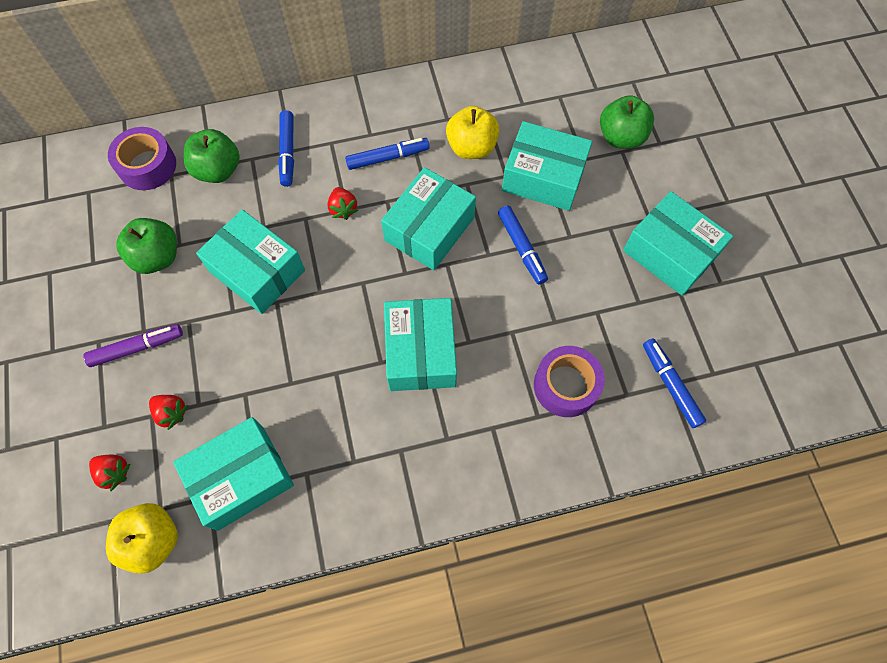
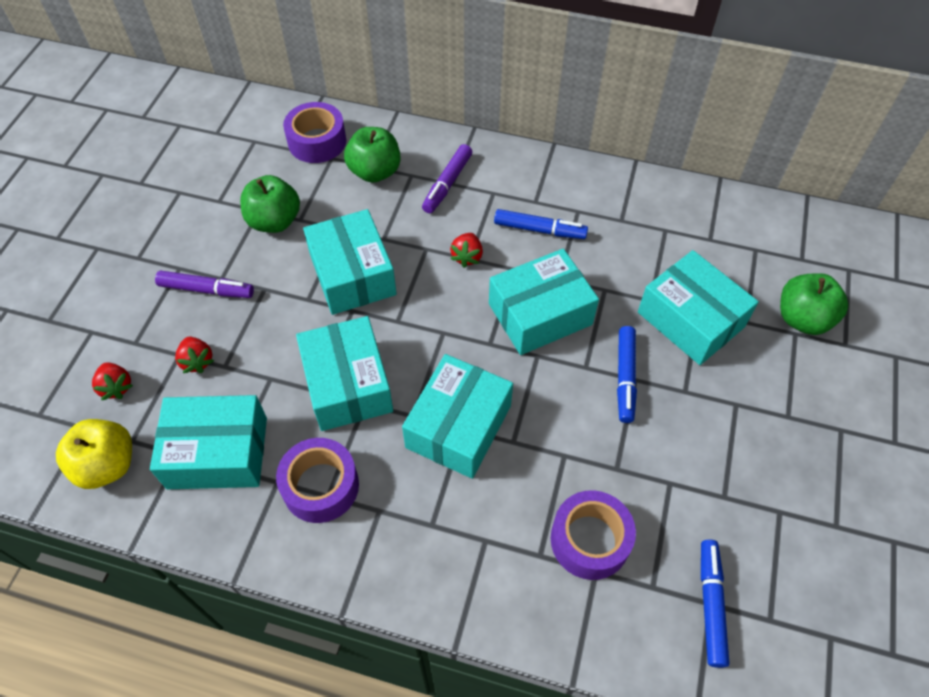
camera: 30 degrees right, 10 degrees down
(288, 152) = (447, 184): blue marker -> purple marker
(343, 457) = (320, 486): none -> purple tape
(471, 147) = (630, 257): yellow apple -> none
(670, 253) = (792, 463): turquoise box -> turquoise box (348, 384)

